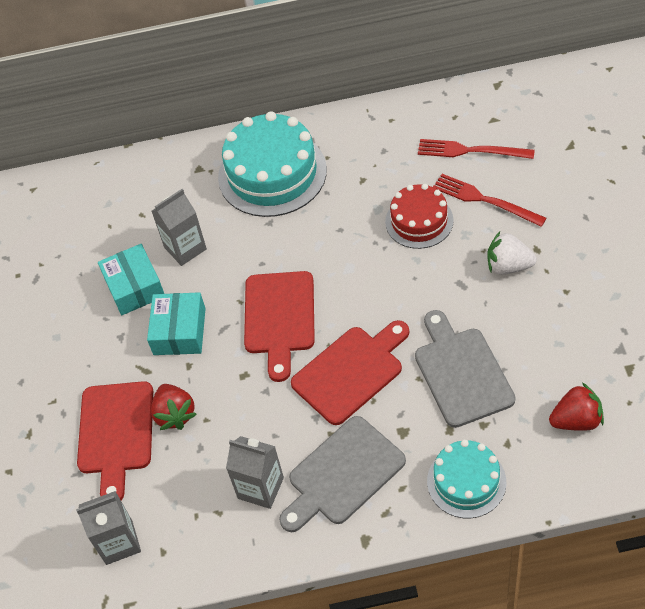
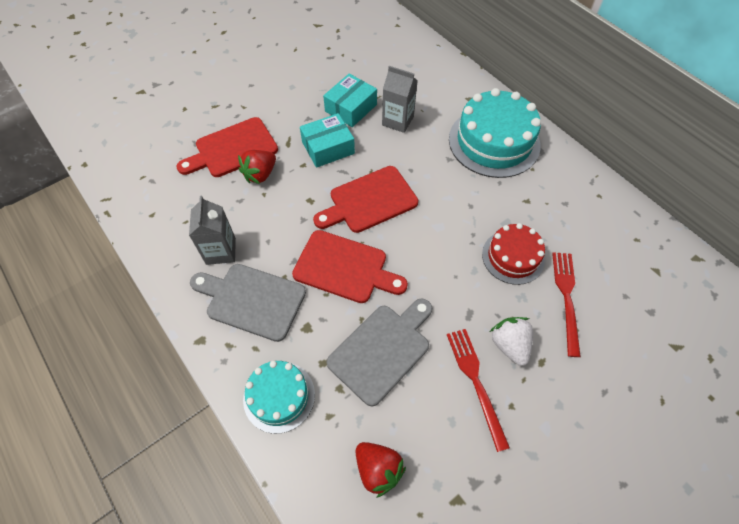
camera: 55 degrees right, 5 degrees up
(119, 542) = (151, 187): grey carton -> none
(471, 151) = (610, 266): red fork -> red fork (476, 383)

